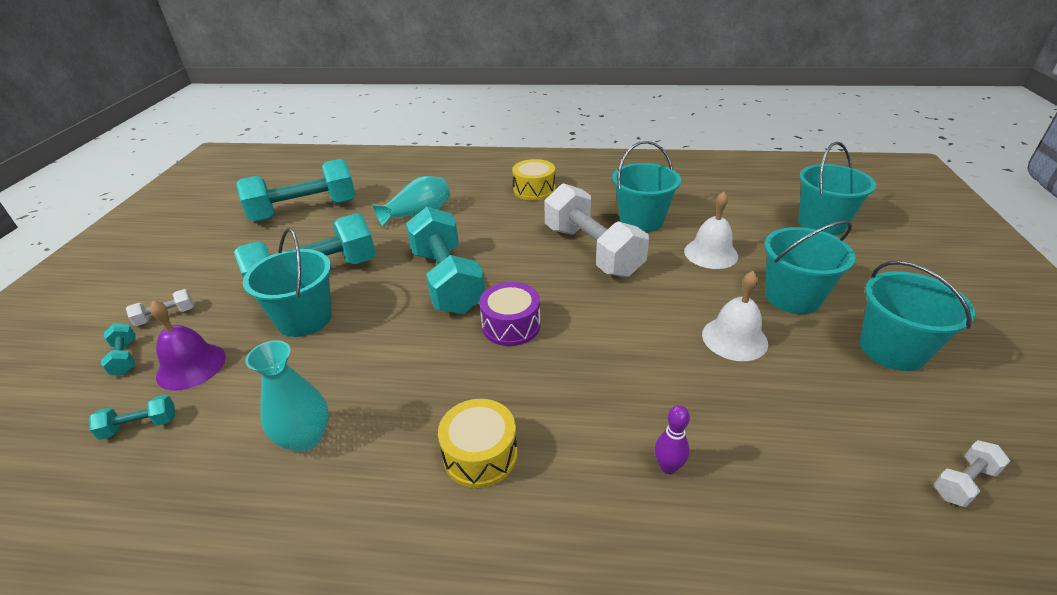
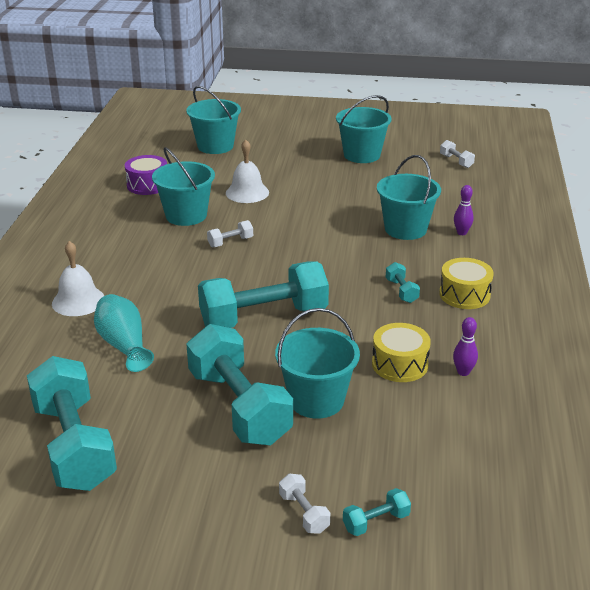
camera: 90 degrees left, 5 degrees down
(140, 426) = (465, 473): turquoise dumbbell -> turquoise dumbbell (401, 291)
(191, 366) = (387, 463): purple bell -> none
(305, 438) = (463, 372): turquoise vase -> purple bowling pin
(511, 325) = (333, 283): purple drum -> purple drum (147, 185)
(534, 190) = (98, 268): yellow drum -> yellow drum (399, 364)
(592, 251) = (230, 242): white dumbbell -> white dumbbell, size x0.41
(734, 338) = (351, 198): white bell -> white bell (78, 301)
(792, 297) = (308, 173): turquoise bucket -> turquoise bucket (405, 229)

